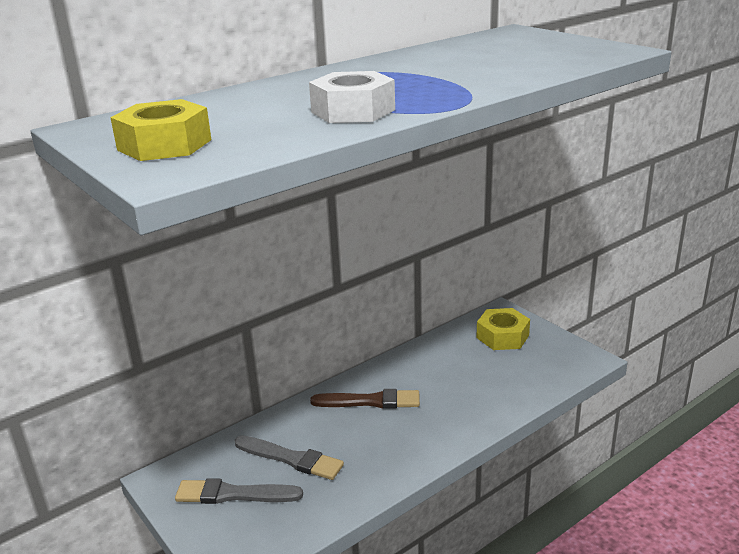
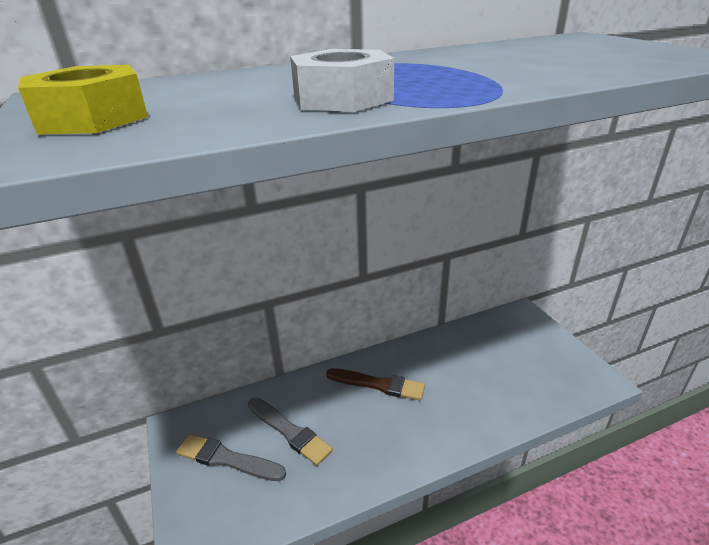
camera: 15 degrees right, 5 degrees up
(502, 336) = (519, 339): yellow nut -> none

